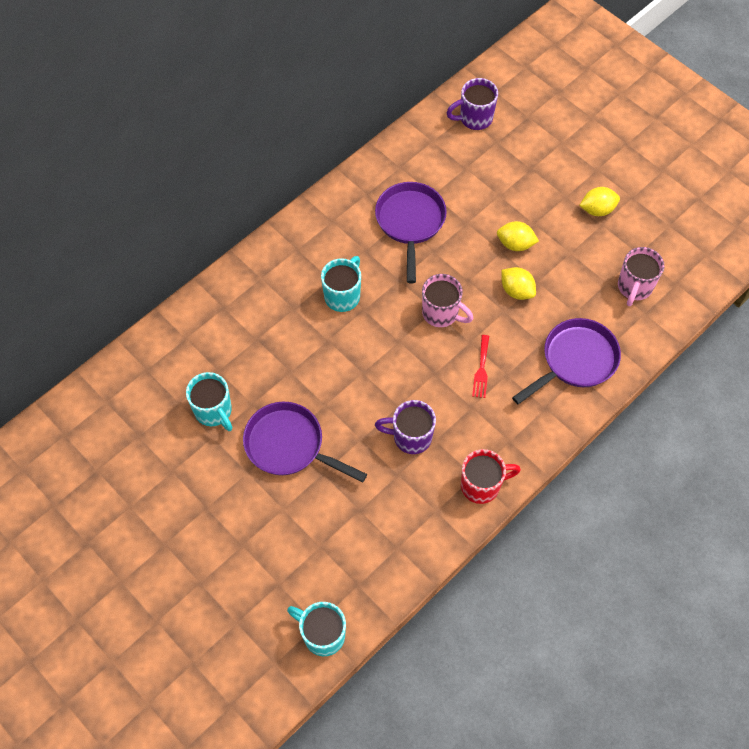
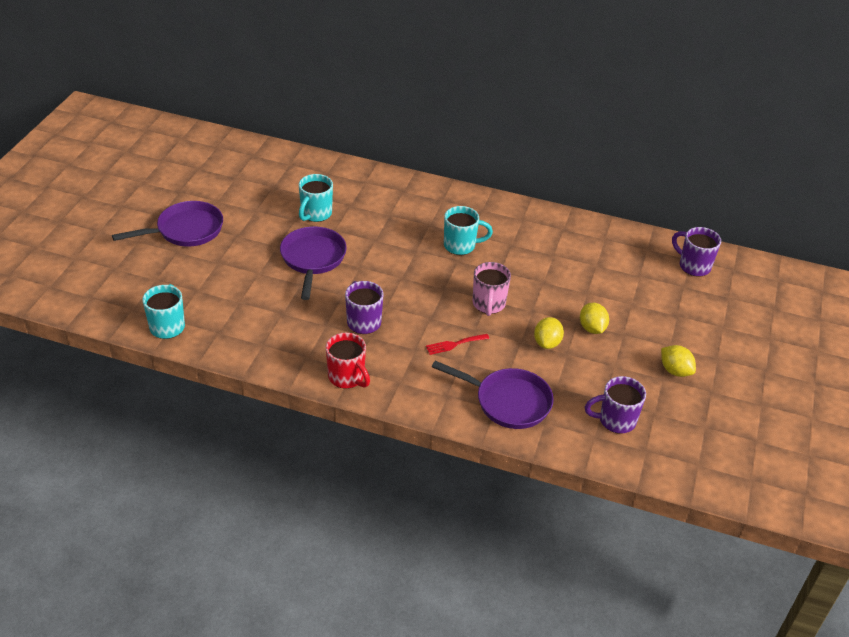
camera: 60 degrees right, 20 degrees down
(410, 222) = (558, 261): purple pan -> purple pan (186, 230)
(634, 287) = (615, 420): pink mug -> purple mug

